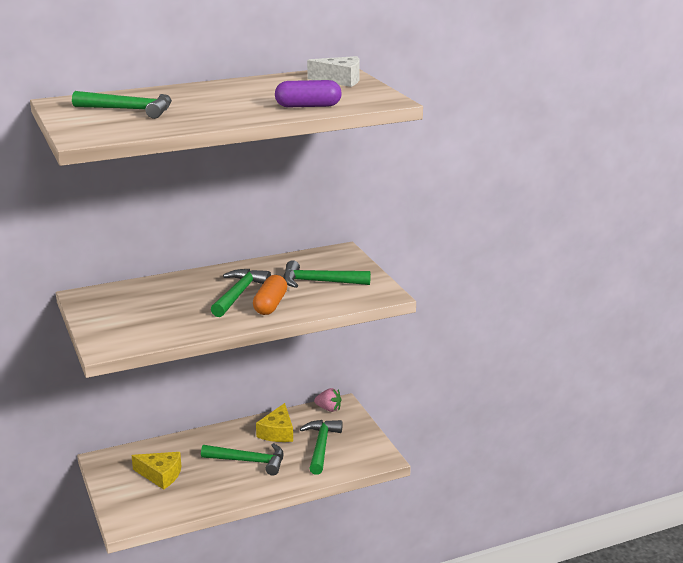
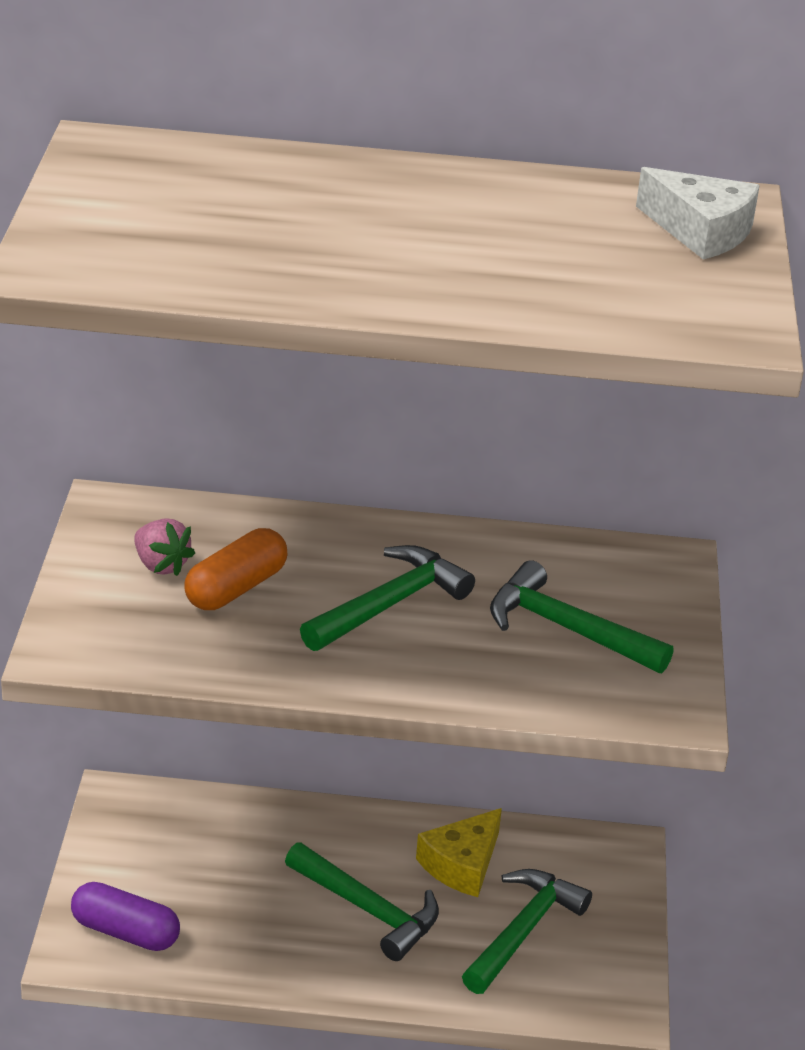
camera: 25 degrees right, 10 degrees up
(129, 110) = (203, 208): green hammer -> none
(161, 475) = (195, 874): yellow cheese -> none
(270, 305) = (429, 655): orange capsule -> orange capsule (236, 588)
(308, 106) = (555, 300): purple capsule -> purple capsule (125, 932)
(328, 409) = (593, 848): pink strawberry -> pink strawberry (161, 565)

